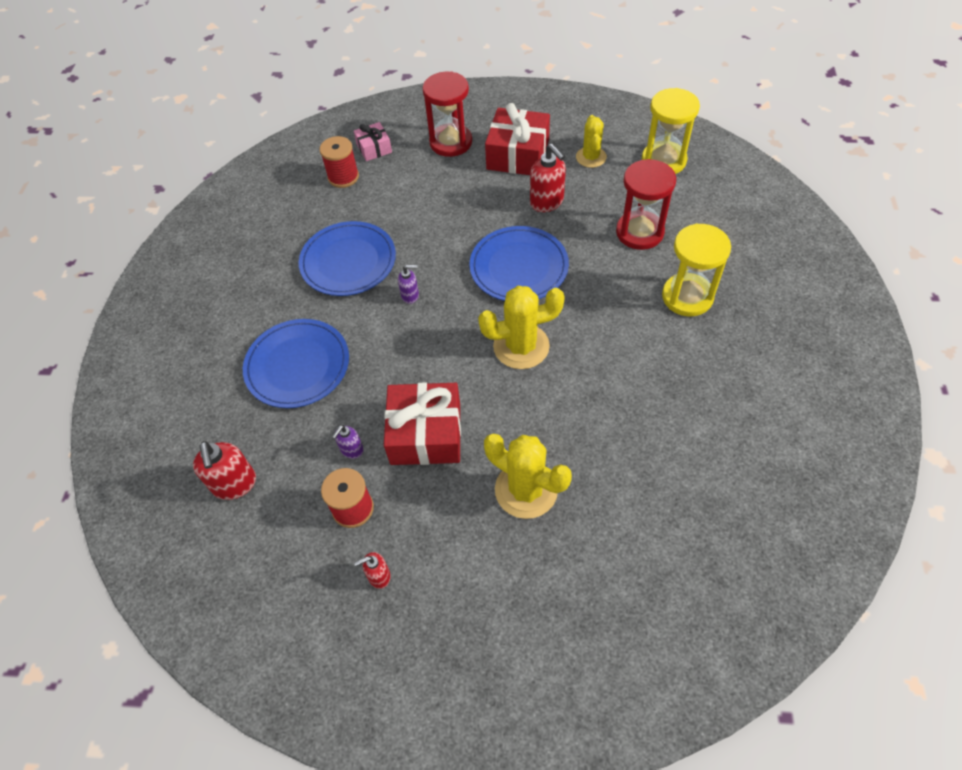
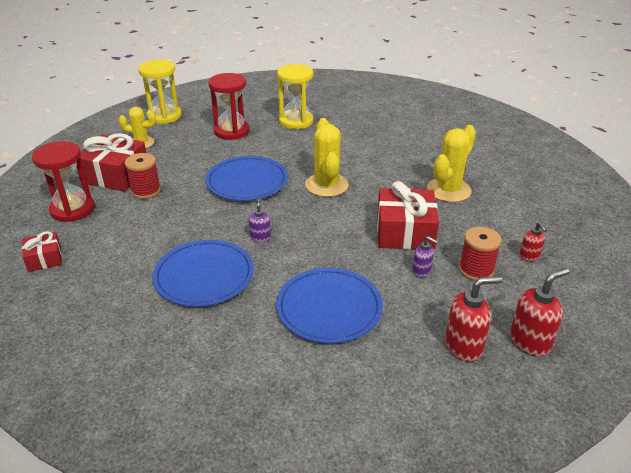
camera: 90 degrees left, 20 degrees down
(343, 177) = (76, 281): red spool -> red spool (146, 191)
(374, 148) = (44, 259): pink gift -> red gift
(547, 202) = (181, 165): red soap dispenser -> red soap dispenser (530, 342)

